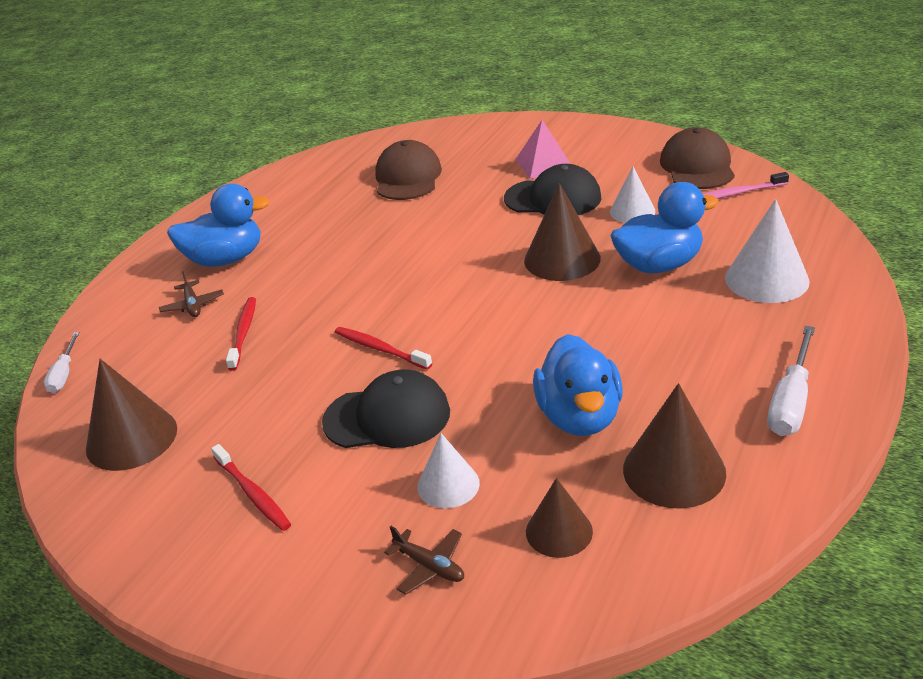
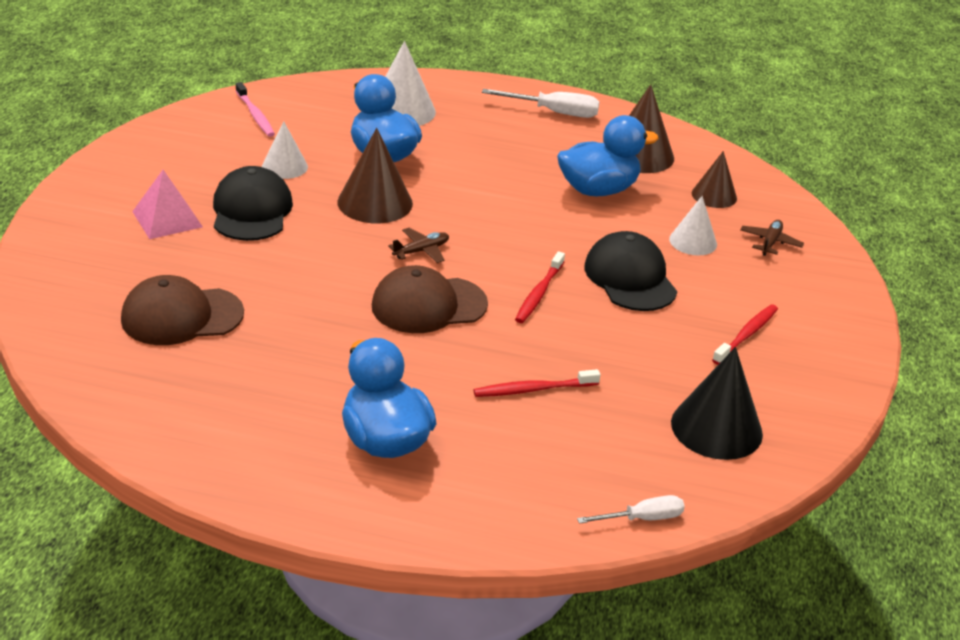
camera: 110 degrees left, 0 degrees up
(131, 438) = (716, 428): brown cone -> black cone
(192, 305) = (489, 444): brown plane -> brown plane (421, 251)
(697, 166) = (194, 131): brown cap -> brown cap (428, 305)

